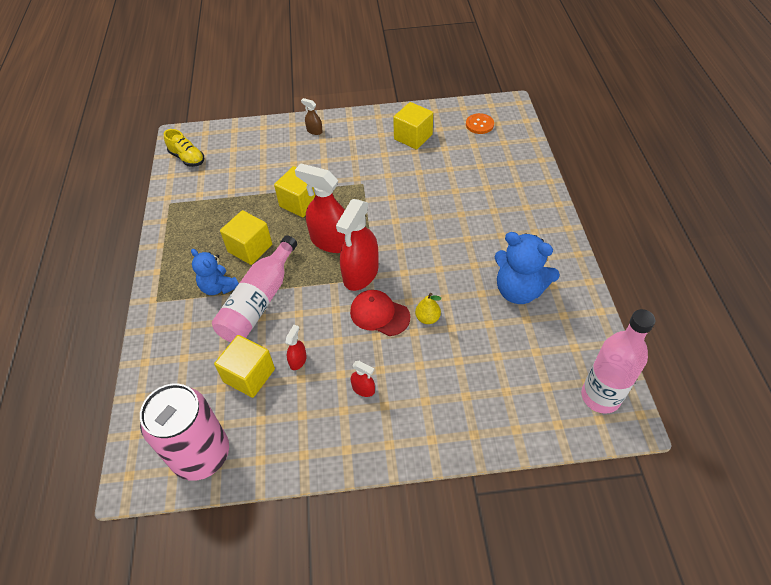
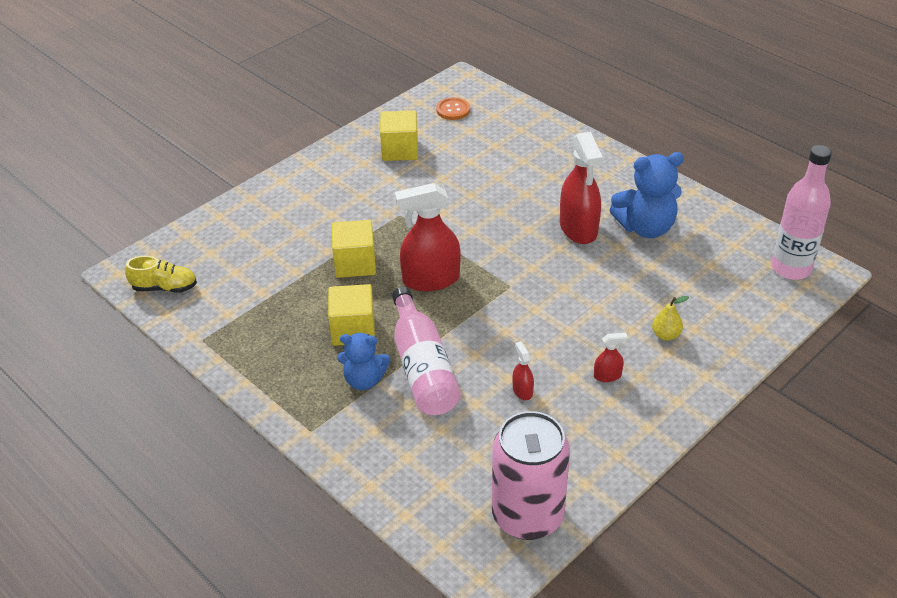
camera: 40 degrees left, 10 degrees down
(249, 375) = (492, 430): yellow cube -> none
(314, 131) = (285, 192): brown spray bottle -> none
(361, 274) = (493, 290): red spray bottle -> red spray bottle (578, 228)
(379, 314) = (551, 312): red cap -> none
(427, 318) = (596, 291): yellow pear -> yellow pear (666, 335)

